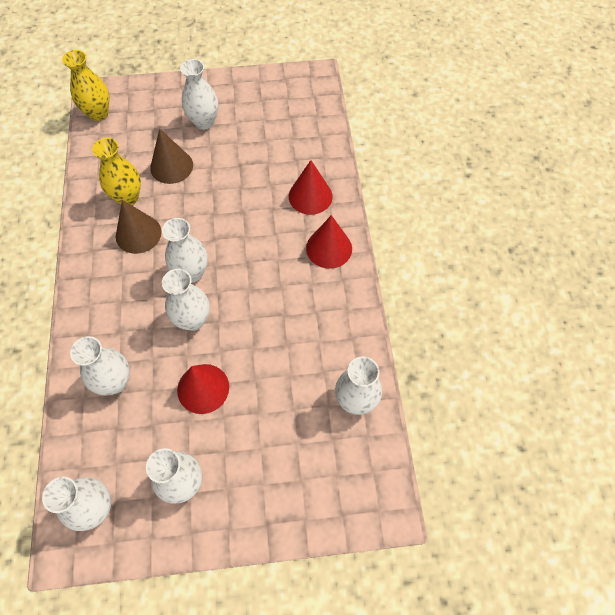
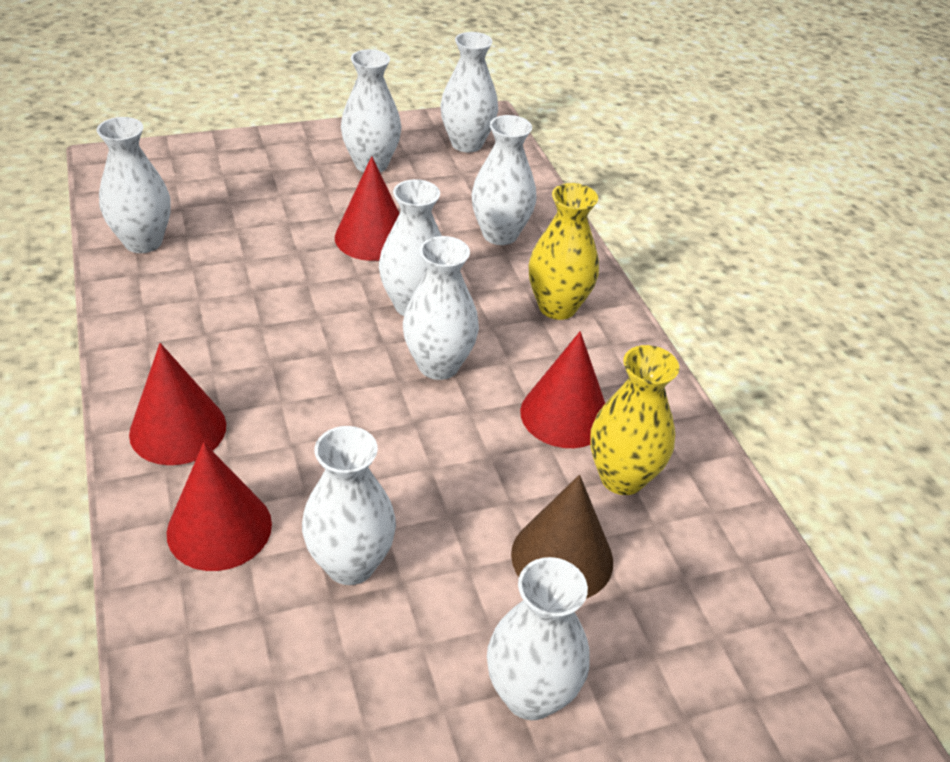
camera: 165 degrees right, 20 degrees down
(98, 113) = (821, 679): yellow vase -> yellow vase (557, 307)
(138, 234) = (565, 414): brown cone -> red cone
(258, 174) = (350, 564): none -> white vase

